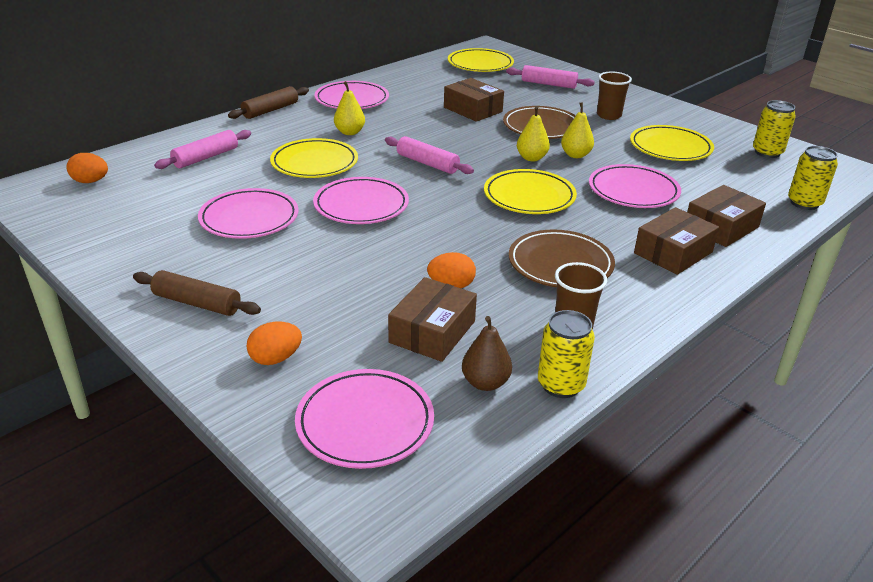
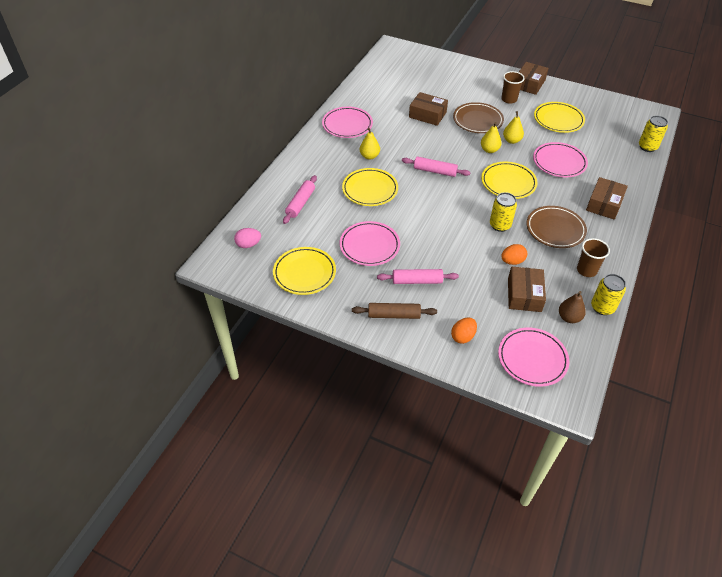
camera: 20 degrees left, 15 degrees up
(90, 181) = (248, 244): orange egg -> pink egg
(270, 110) = (304, 149): brown rolling pin -> none
(361, 205) = (423, 217): pink plate -> none
(480, 64) = (402, 68): yellow plate -> yellow plate (304, 273)
(548, 84) = (456, 78): pink rolling pin -> pink rolling pin (417, 281)
(721, 227) = (617, 178): brown box -> brown box (529, 84)
(767, 152) = (610, 110): yellow can -> yellow can (500, 225)

